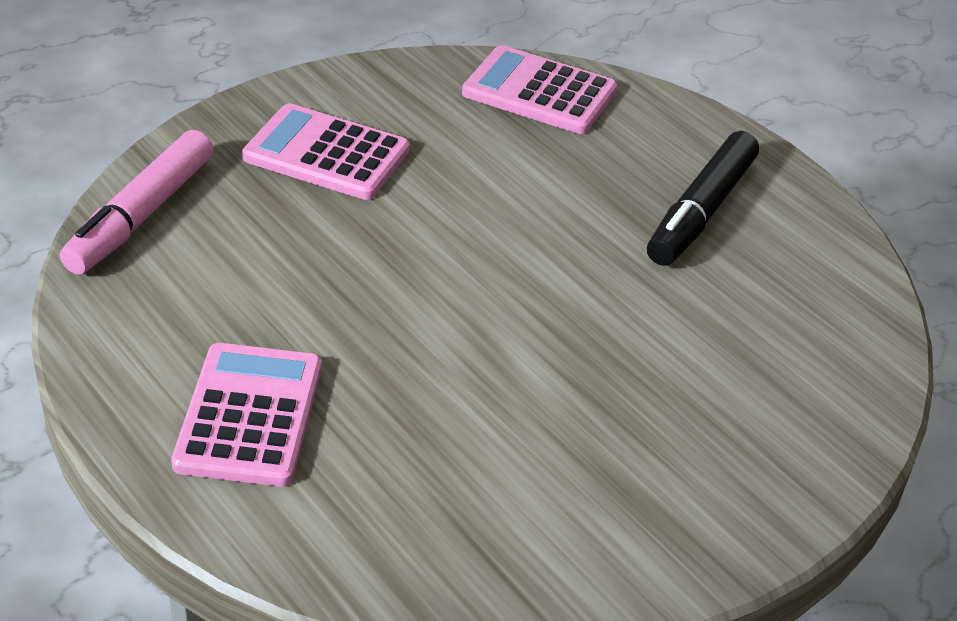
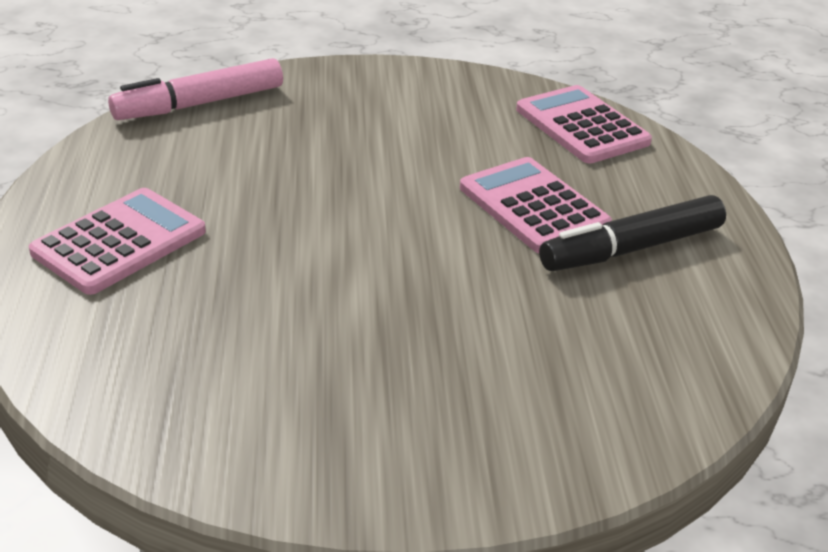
camera: 35 degrees right, 5 degrees down
(326, 154) = (368, 111): pink calculator -> pink calculator (533, 207)

